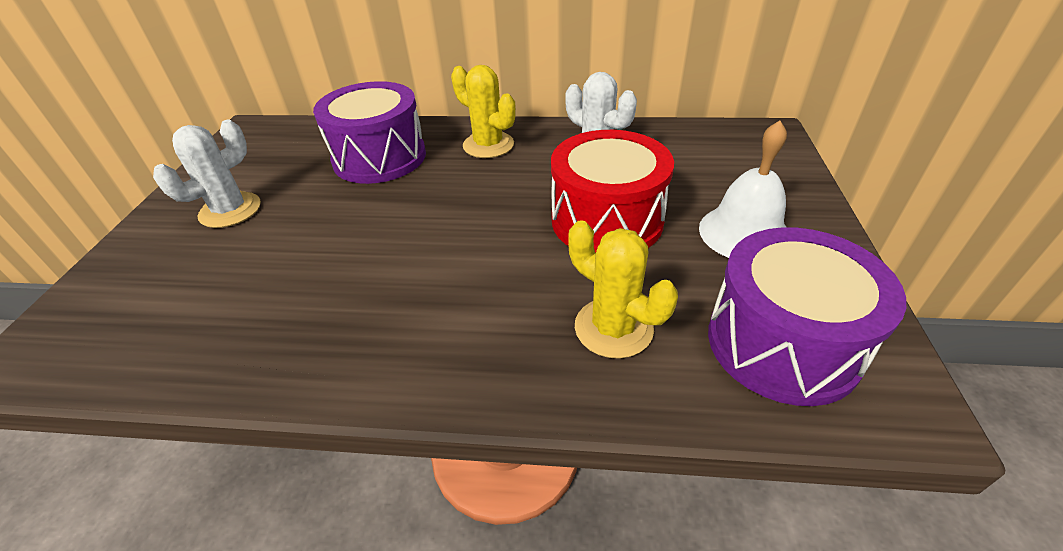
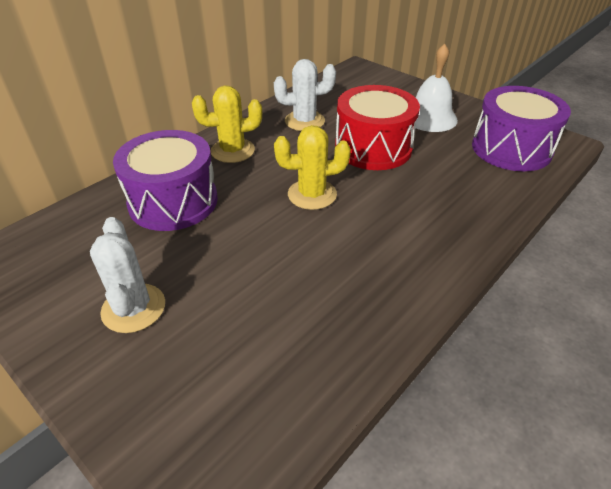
camera: 55 degrees left, 0 degrees up
(613, 328) = (461, 186): yellow cactus -> yellow cactus (312, 194)

